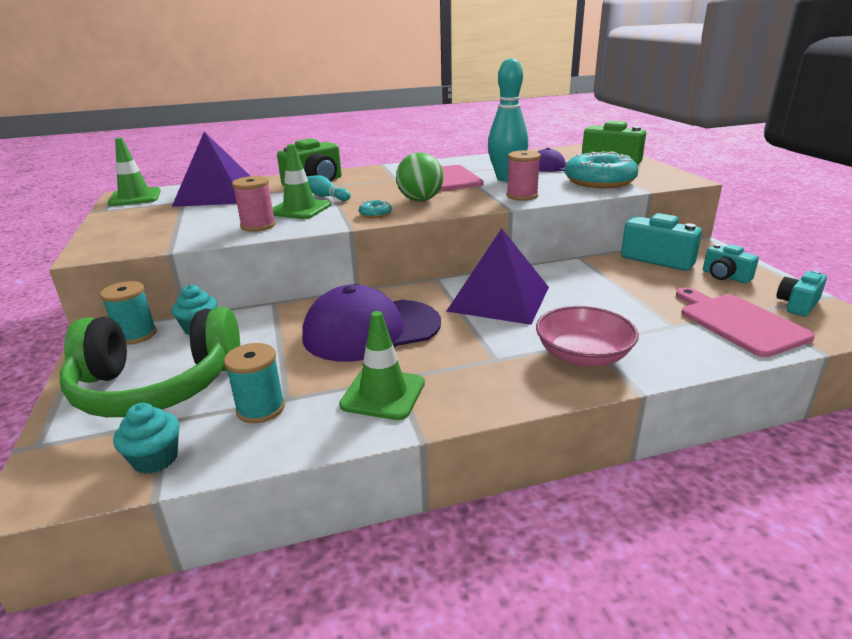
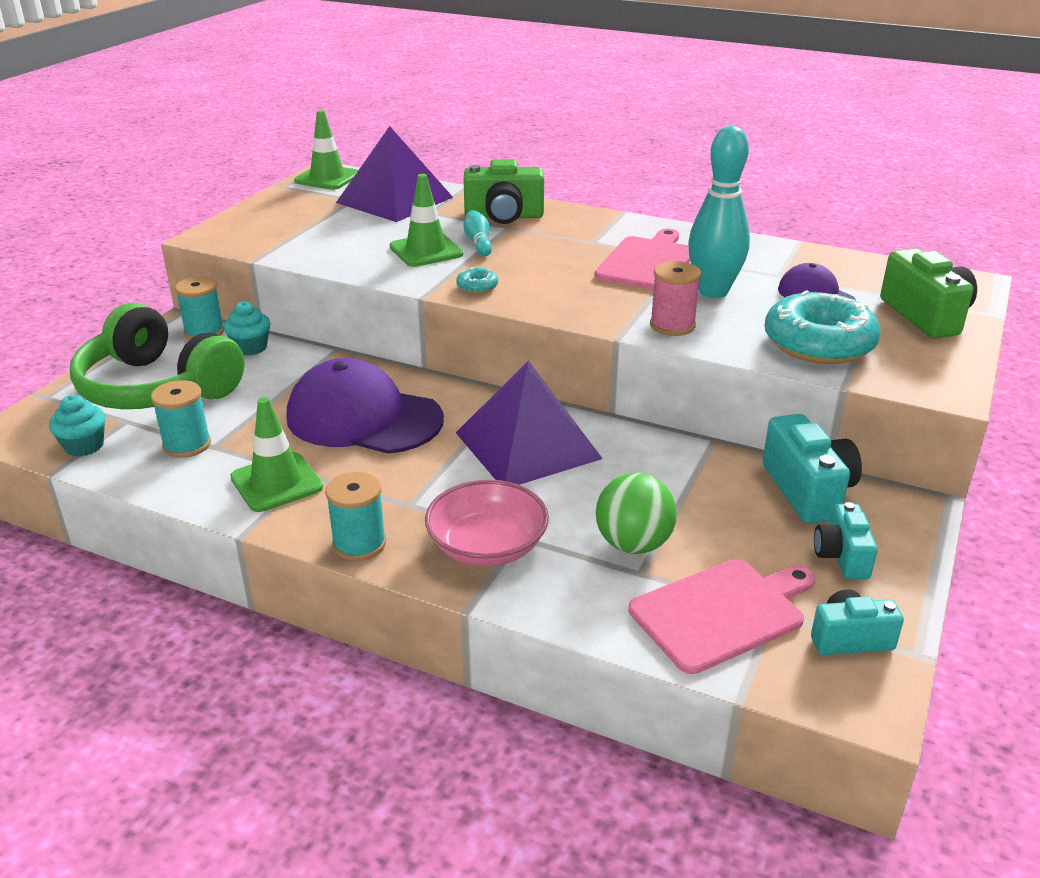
camera: 40 degrees right, 5 degrees up
(258, 226) = (359, 258): pink spool -> none
(420, 200) = (555, 285): green ball -> green ball (633, 544)
(511, 396) = (359, 544): none -> turquoise spool
(739, 322) = (722, 612): pink cutting board -> pink cutting board turned 45 degrees clockwise

